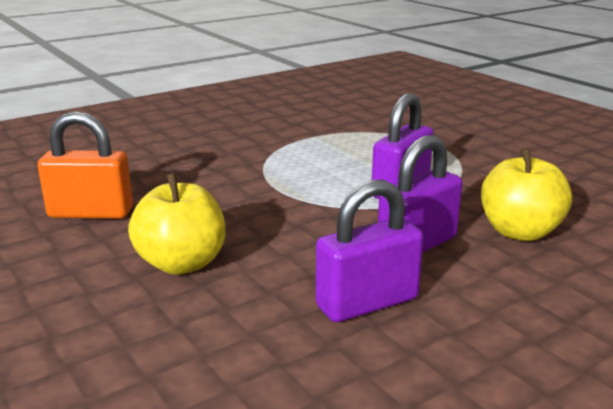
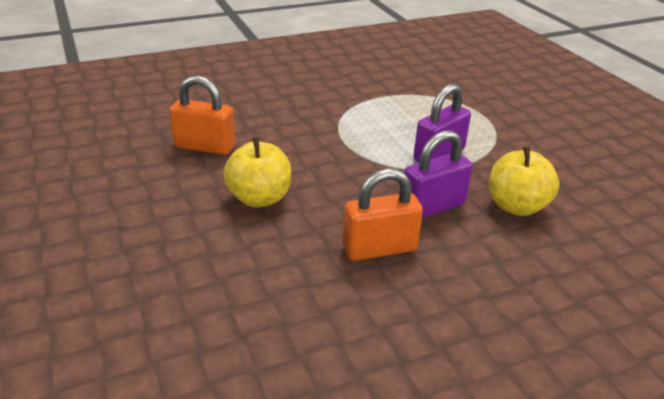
camera: 10 degrees right, 10 degrees up
(367, 303) = (379, 249): purple padlock -> orange padlock

